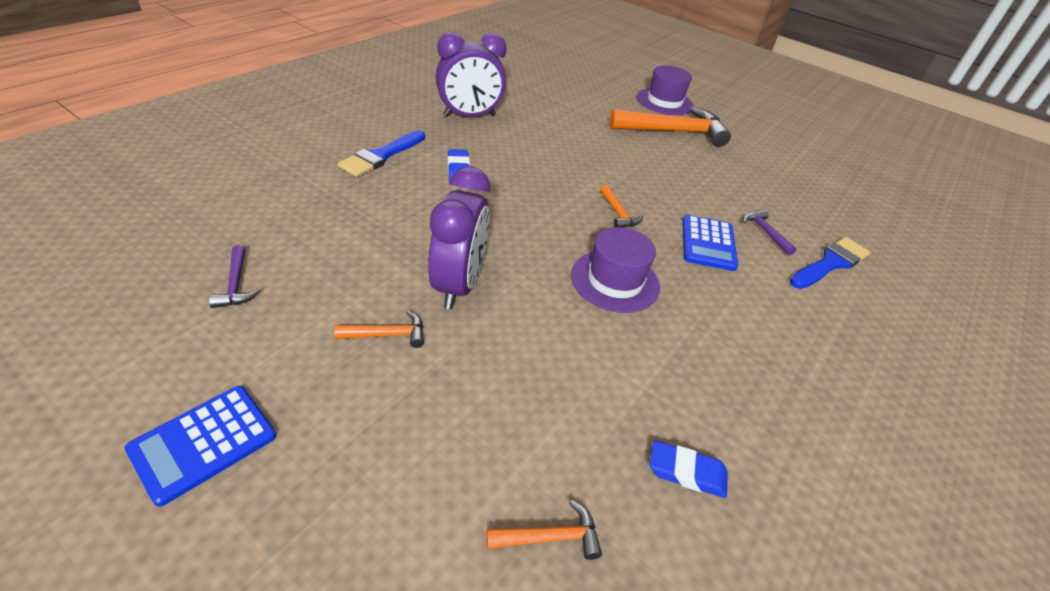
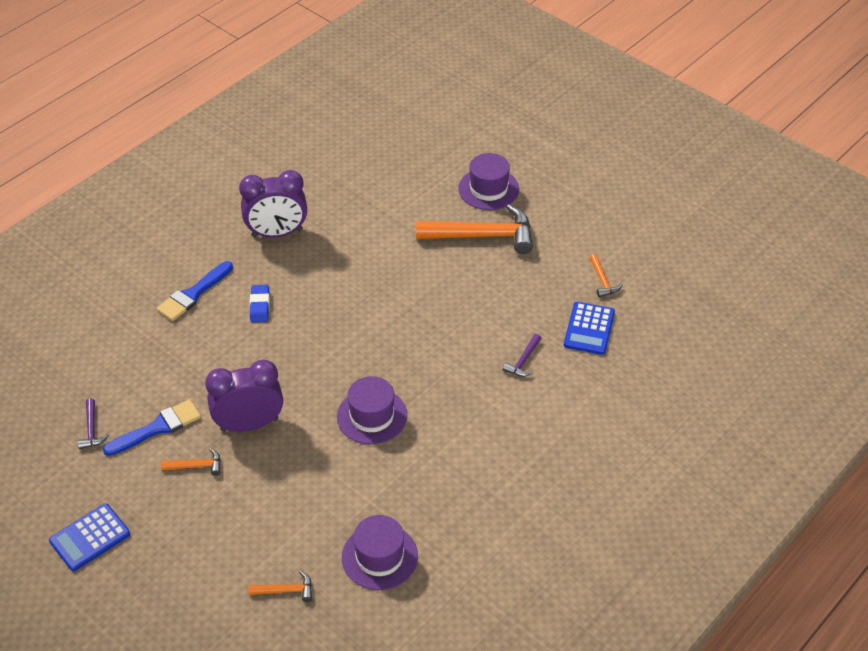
camera: 10 degrees right, 5 degrees up
(459, 285) = (249, 424): purple clock -> purple clock turned 120 degrees counterclockwise
(618, 213) = (394, 347): orange hammer -> orange hammer (603, 281)
(686, 472) = (379, 557): blue eraser -> purple hat
(708, 243) = (465, 375): blue calculator -> blue calculator (589, 329)
(765, 232) = (523, 361): purple hammer -> purple hammer turned 135 degrees counterclockwise
(830, 263) = (568, 391): blue brush -> blue brush (157, 428)

